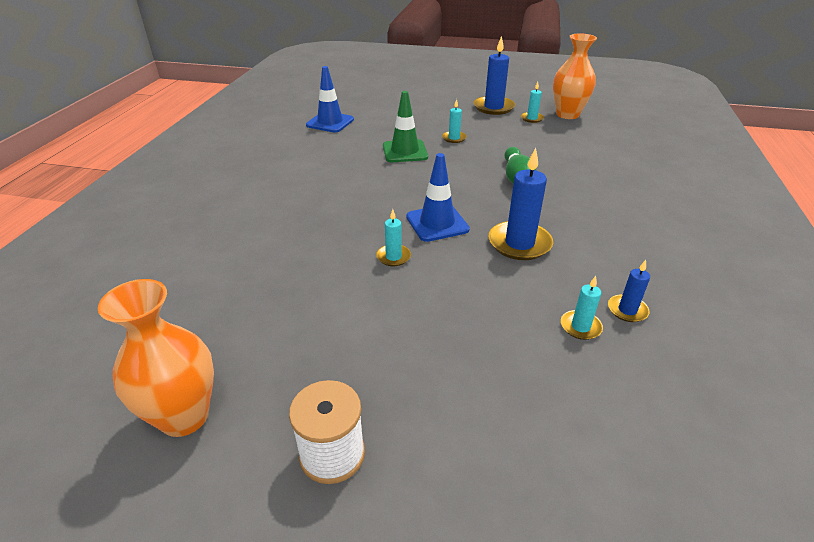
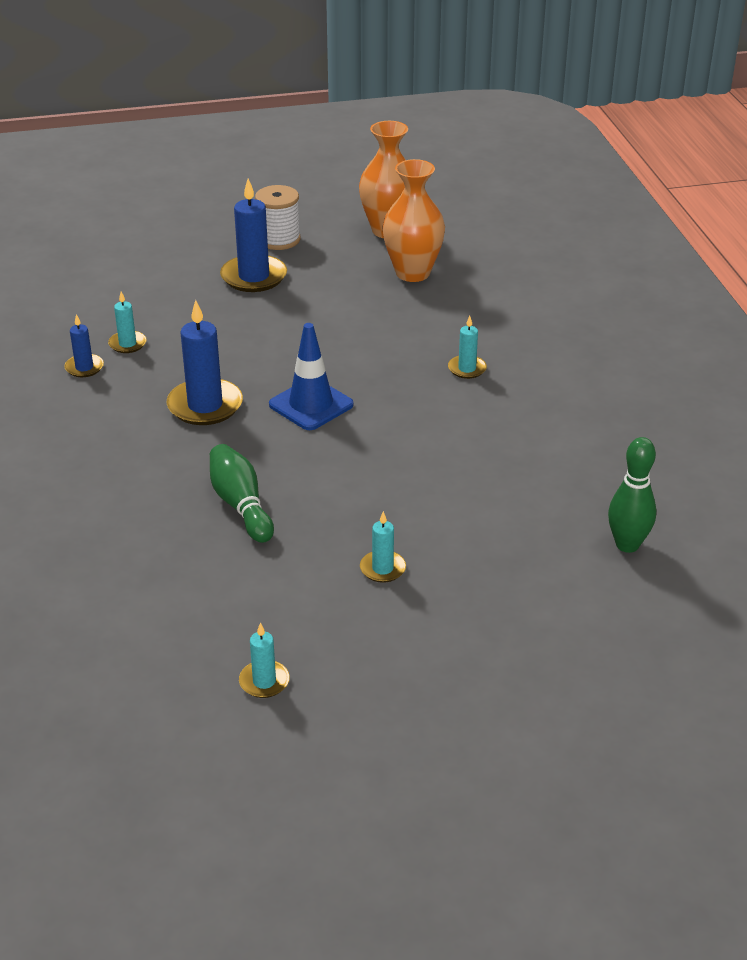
camera: 155 degrees right, 0 degrees up
(330, 122) = (627, 545): blue traffic cone -> green bowling pin
(393, 257) = (332, 357): turquoise candle -> turquoise candle (467, 369)
(405, 151) = (439, 511): green traffic cone -> none
(493, 107) = (360, 700): blue candle -> blue candle (254, 277)
(567, 114) = (192, 723): orange vase -> orange vase (412, 273)

